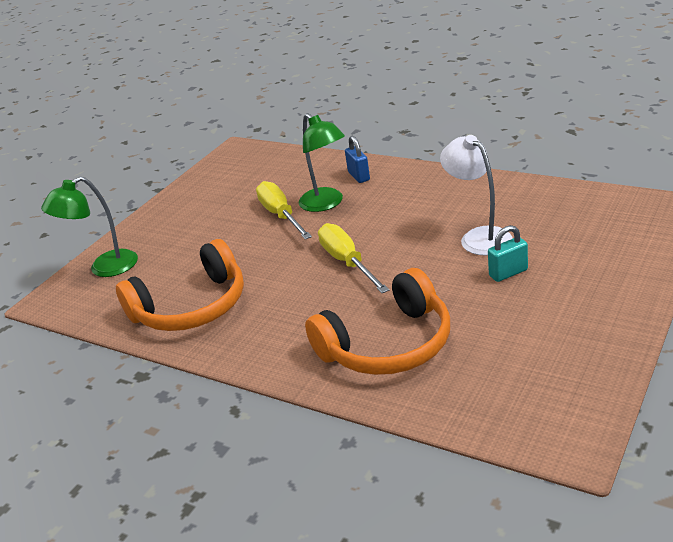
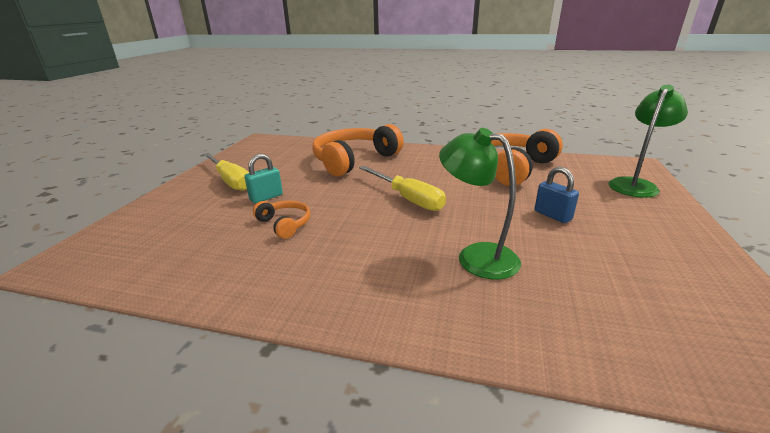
camera: 160 degrees right, 5 degrees down
(281, 215) = (521, 239): yellow screwdriver -> yellow screwdriver (230, 181)
(359, 176) = (463, 307): blue padlock -> blue padlock (552, 215)
(479, 237) = (285, 224): white lamp -> orange headphones

